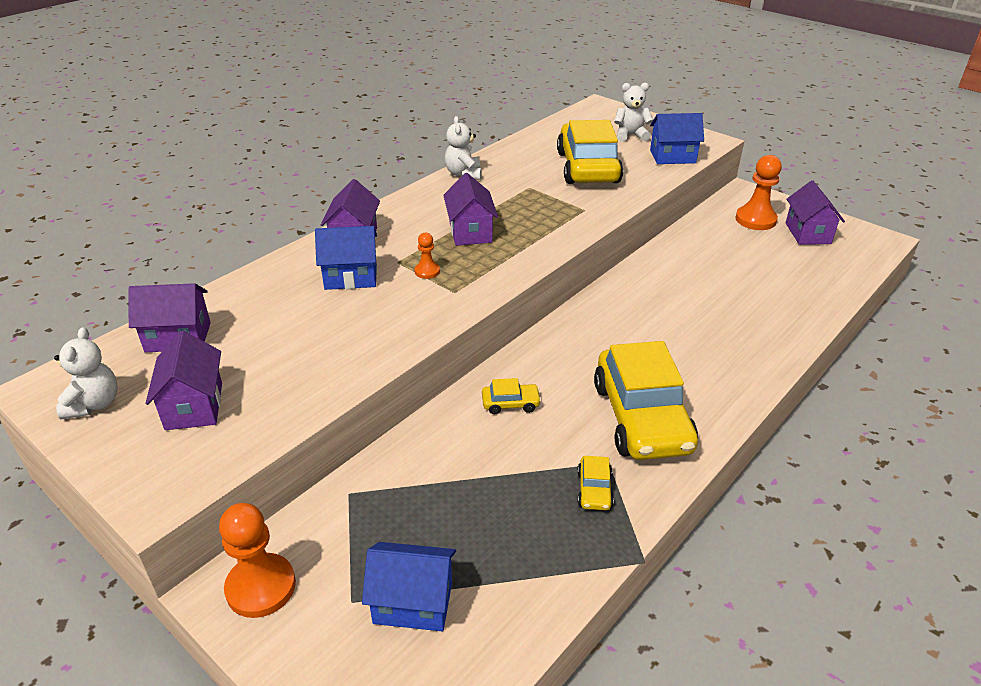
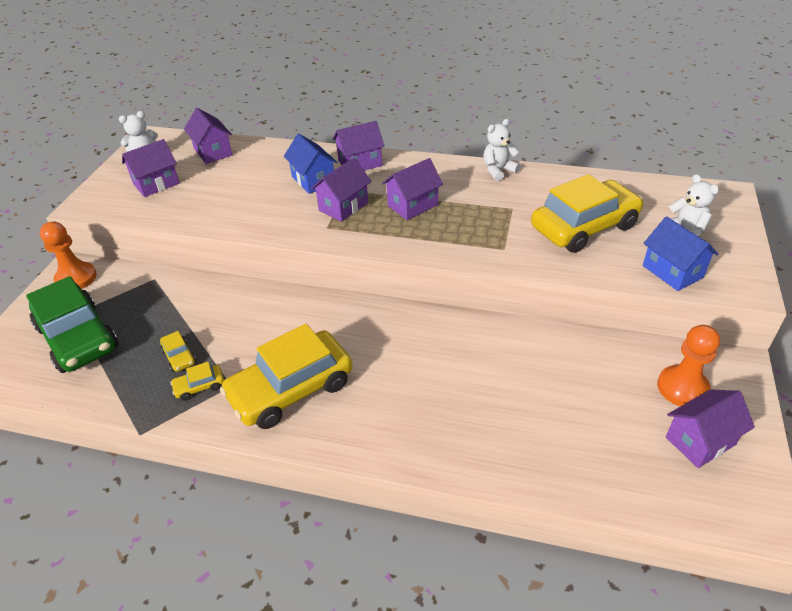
camera: 65 degrees right, 5 degrees up
(413, 602) = (78, 338): blue house -> green car
(427, 271) = (343, 206): orange pawn -> purple house
(510, 403) = (269, 314): yellow car -> yellow car (179, 357)

